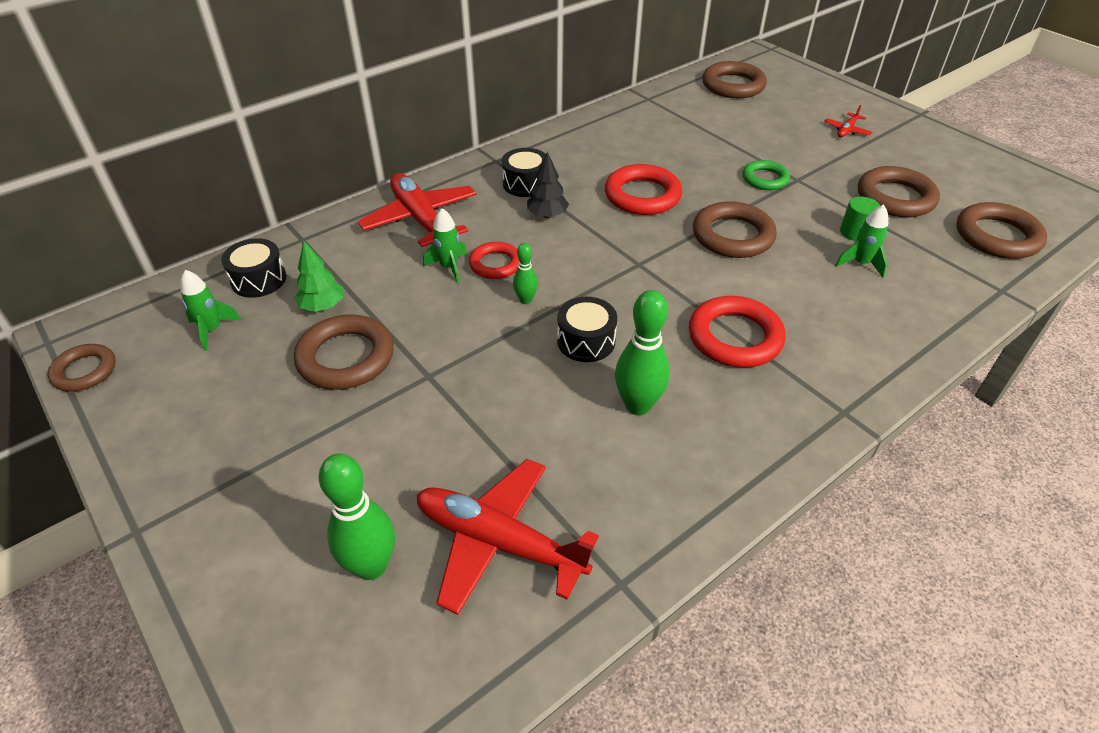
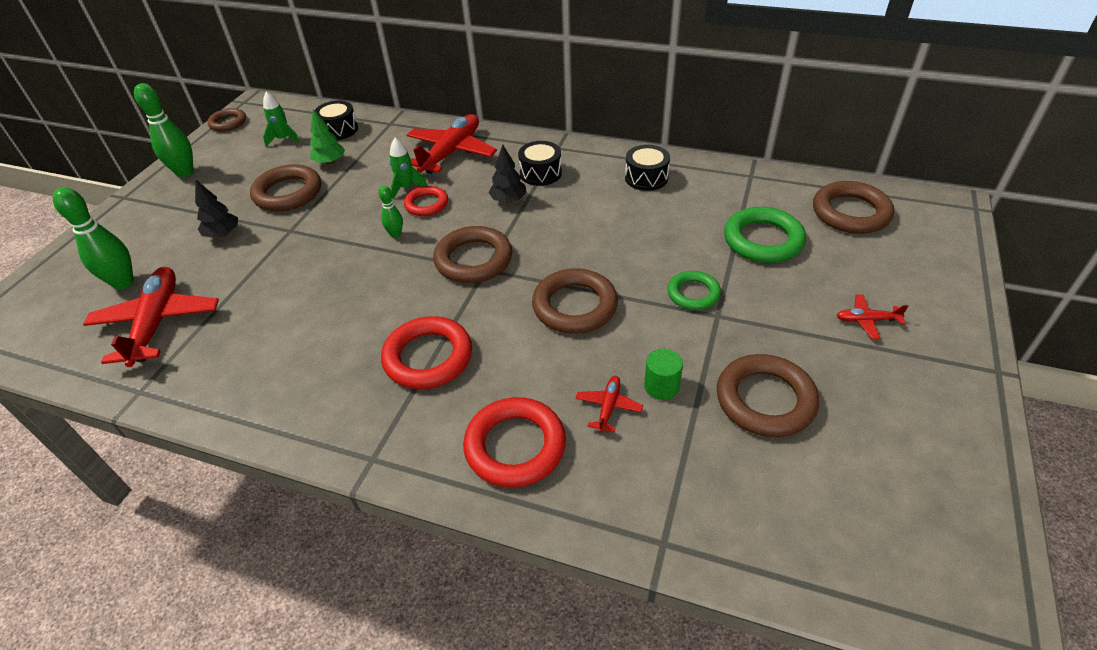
camera: 60 degrees right, 0 degrees up
(369, 437) = (223, 234): none -> black tree
(586, 341) = (369, 281): black drum -> black drum (646, 178)
(638, 405) = (313, 334): green bowling pin -> green bowling pin (185, 172)
(642, 195) = (585, 234): red ring -> red ring (515, 446)
(730, 127) = (763, 240): none -> green ring
(860, 264) = (608, 407): green rocket -> red plane
(997, 236) = (777, 515): brown ring -> brown ring (473, 260)

